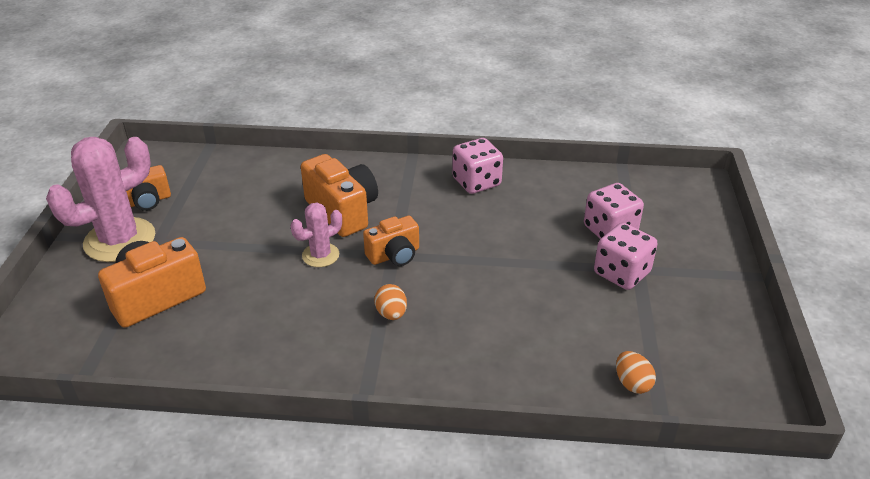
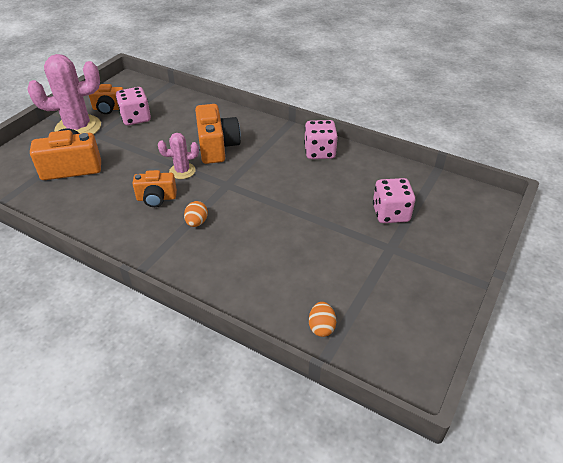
camera: 25 degrees right, 5 degrees up
(394, 255) = (227, 185): orange camera -> orange camera (156, 198)
(621, 273) = (375, 247): pink dice -> pink dice (136, 118)

